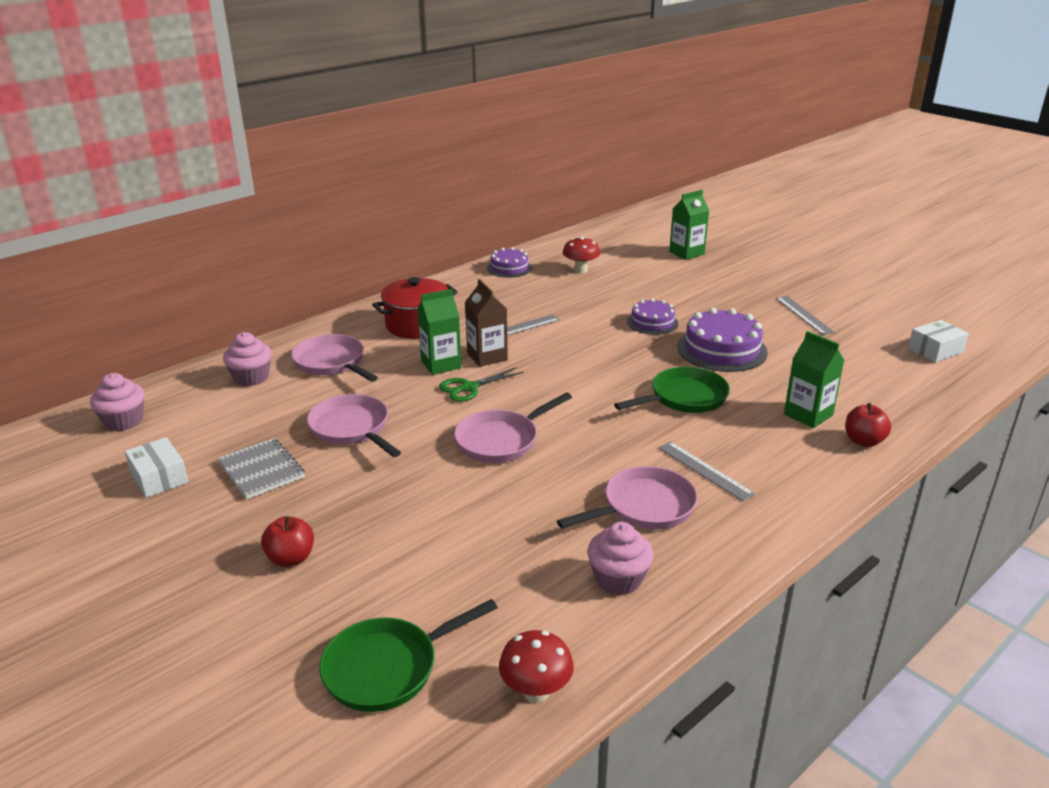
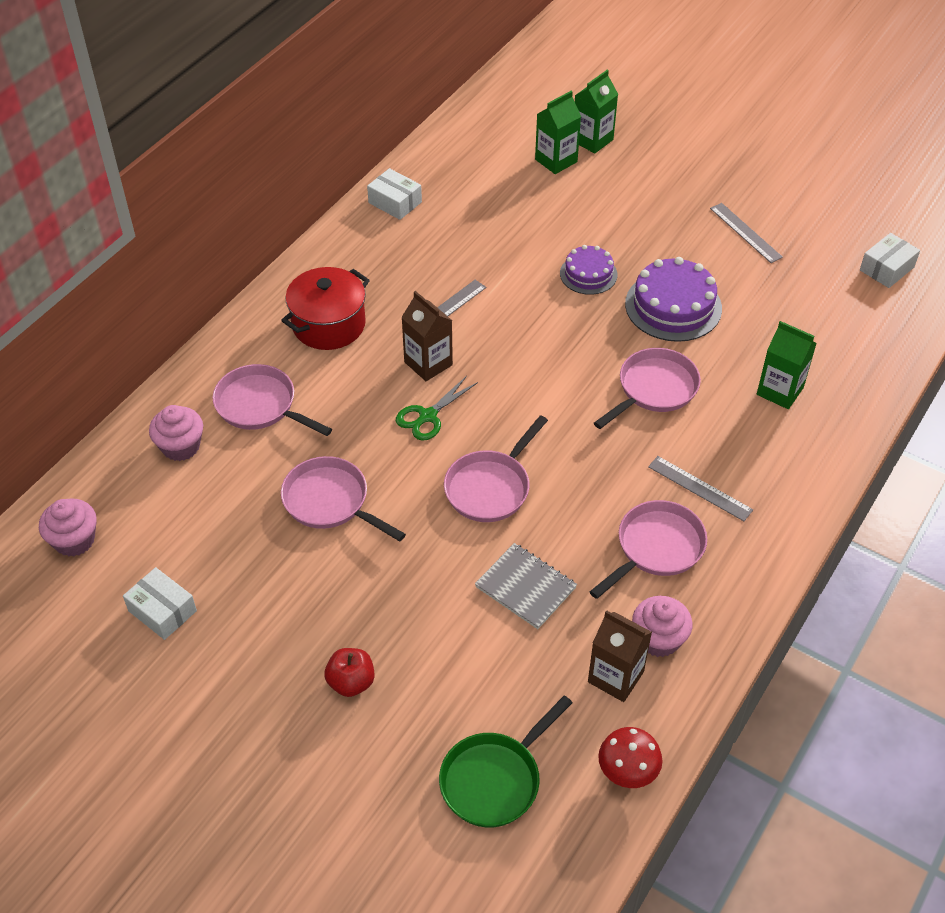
camera: 15 degrees left, 20 degrees up
(261, 470) = (264, 578): grey notebook -> grey notebook (525, 587)
(441, 364) = (383, 385): green carton -> green carton (556, 160)
(509, 268) = (395, 202): purple cake -> white box
(559, 603) = (615, 677): none -> brown carton
(580, 270) = (480, 193): red mushroom -> none
(684, 398) = (654, 389): green pan -> pink pan
(863, 441) = (838, 418): red apple -> none

